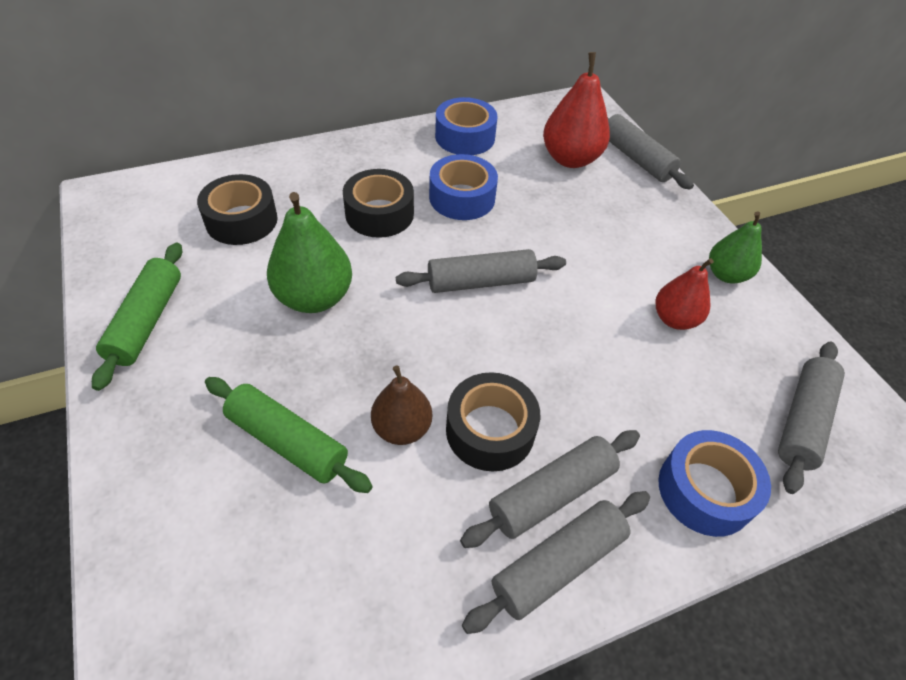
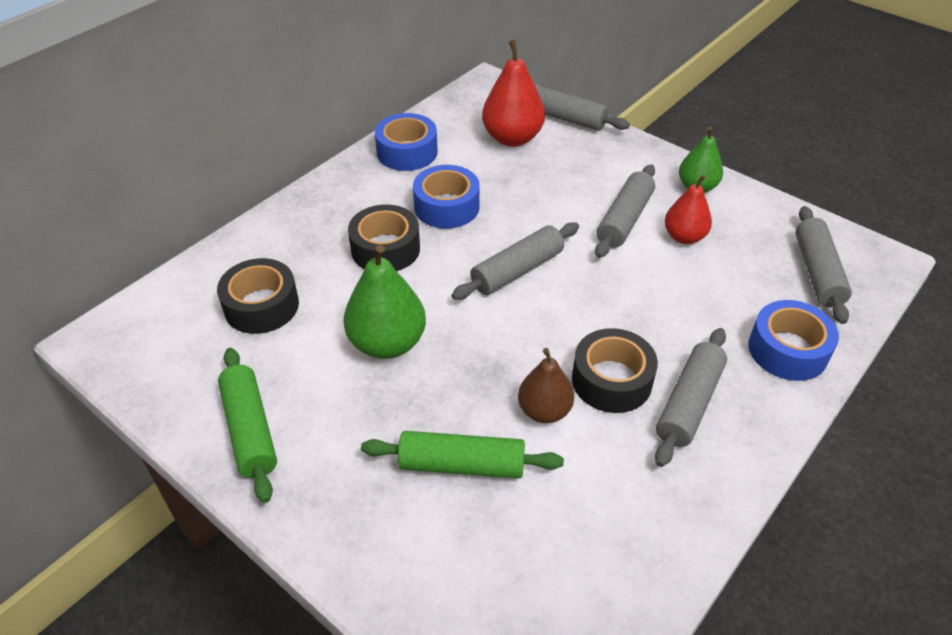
camera: 25 degrees left, 5 degrees down
(558, 564) = (728, 448): grey rolling pin -> grey rolling pin (624, 219)

